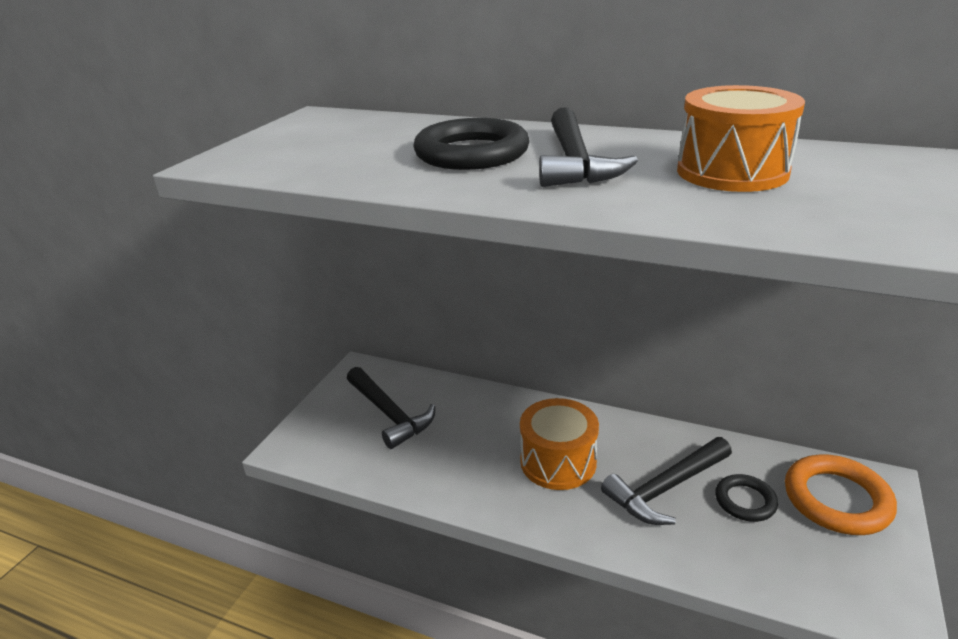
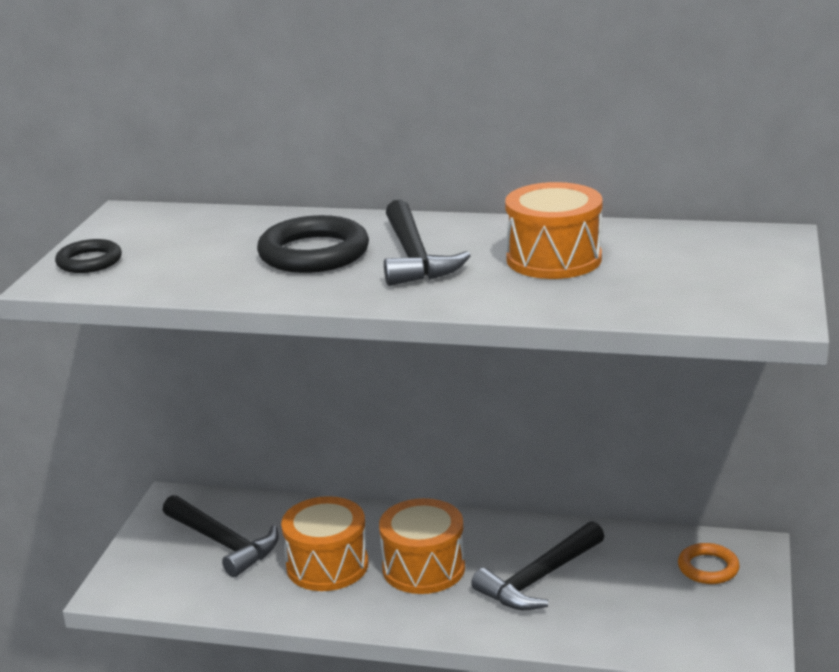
camera: 10 degrees left, 5 degrees down
(472, 447) = (327, 565): none -> orange drum
(745, 501) = (618, 580): black ring -> black ring (89, 261)
(837, 499) = (708, 568): orange ring -> orange ring, size x0.59

